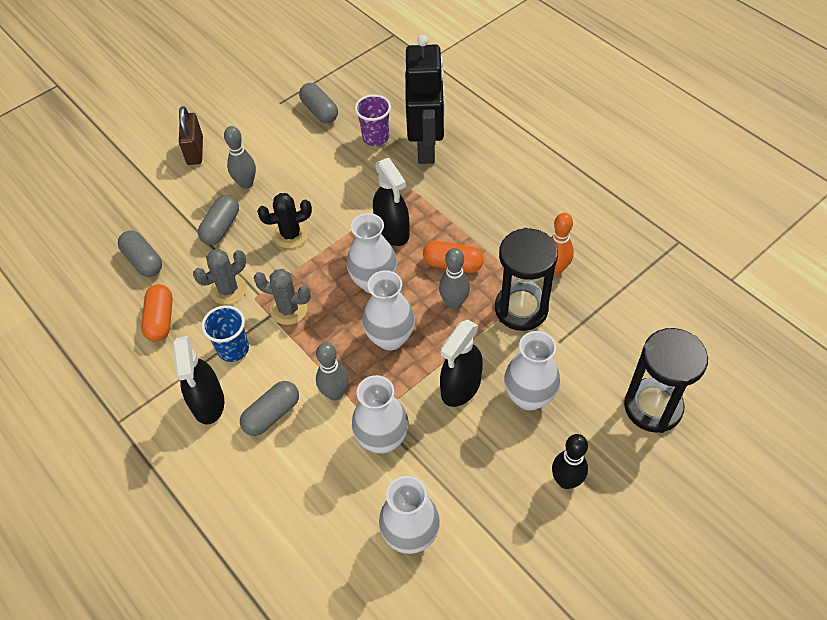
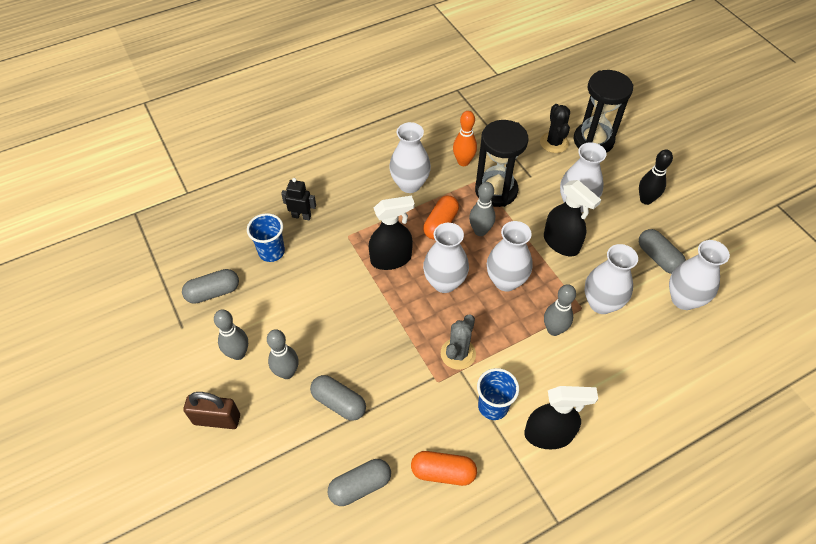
camera: 80 degrees left, 0 degrees up
(228, 290) = (421, 404): grey cactus -> none
(259, 146) = (238, 353): none -> grey bowling pin
(272, 414) = (568, 381): grey capsule -> grey capsule (658, 258)
(291, 235) = (369, 340): black cactus -> black cactus (554, 143)
(375, 137) = (271, 252): purple cup -> blue cup
(426, 148) = (301, 216): black robot -> black robot, size x0.44
(501, 225) = (409, 184): none -> white vase

